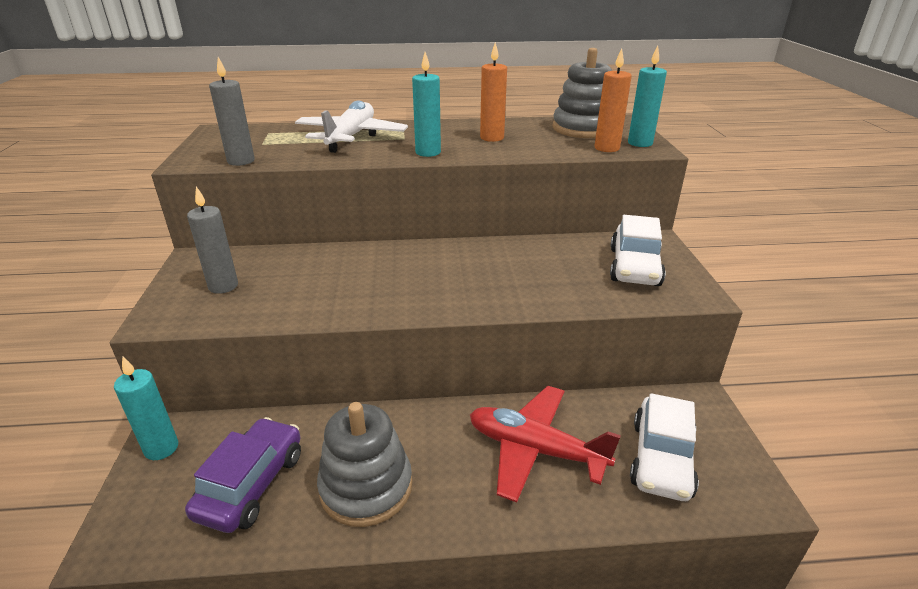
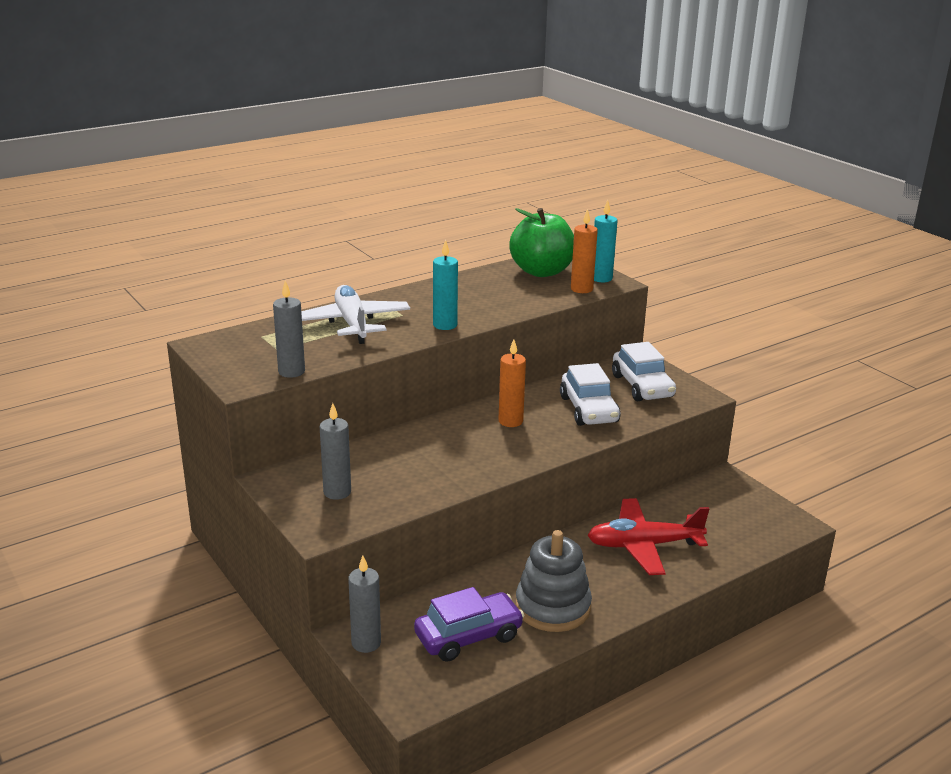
camera: 30 degrees left, 5 degrees down
(161, 448) = (366, 643): turquoise candle -> grey candle
(251, 484) = (468, 636): purple car -> purple car turned 75 degrees clockwise
(492, 138) = (478, 298): orange candle -> orange candle (510, 421)
(583, 128) = (541, 271): grey stacking toy -> green apple
(661, 459) = (726, 523): white car -> white car (589, 410)

